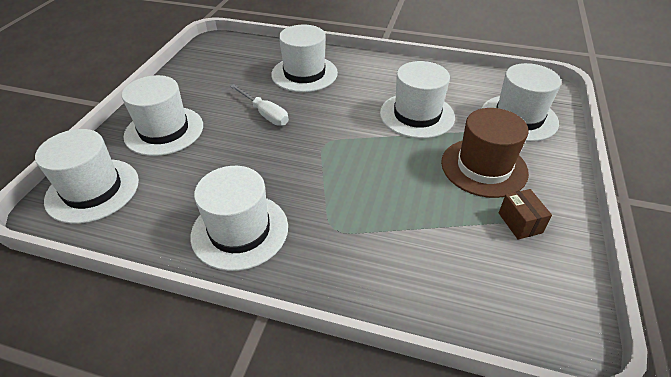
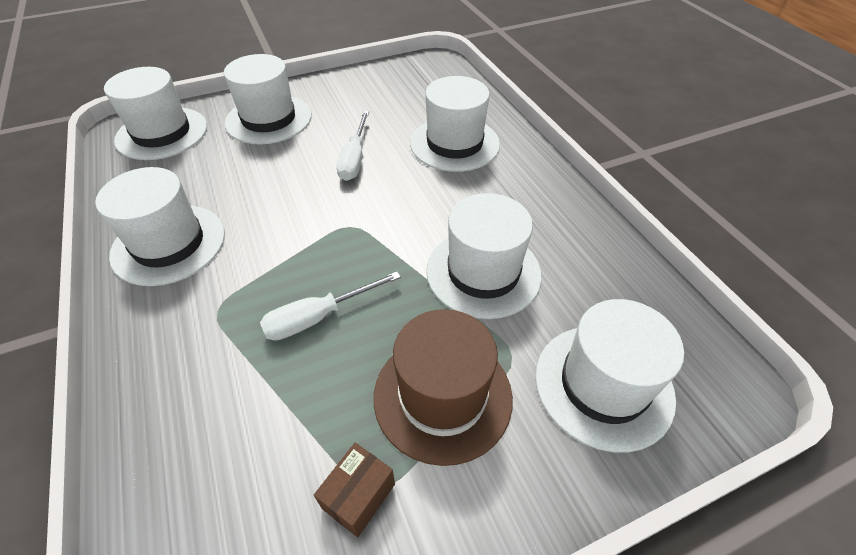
camera: 50 degrees right, 5 degrees up
(387, 187) = (318, 317): none -> white screwdriver

